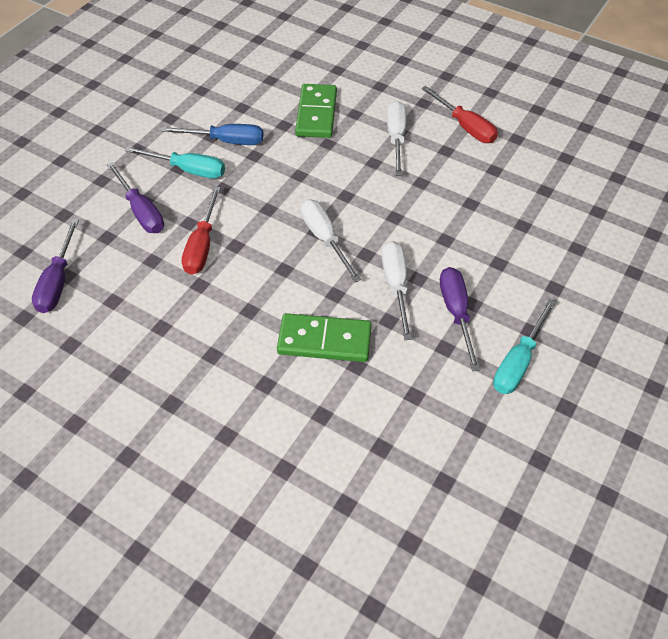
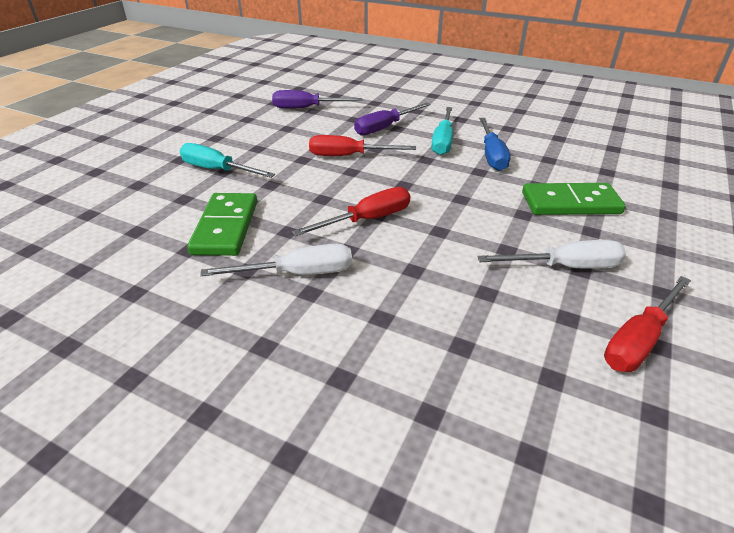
camera: 85 degrees right, 15 degrees down
(324, 238) = (367, 220): white screwdriver -> red screwdriver
(456, 313) = (248, 328): purple screwdriver -> none
(518, 362) = (150, 395): turquoise screwdriver -> turquoise screwdriver (217, 170)

